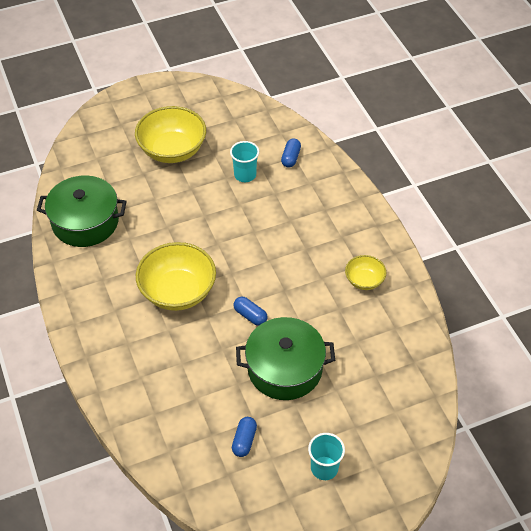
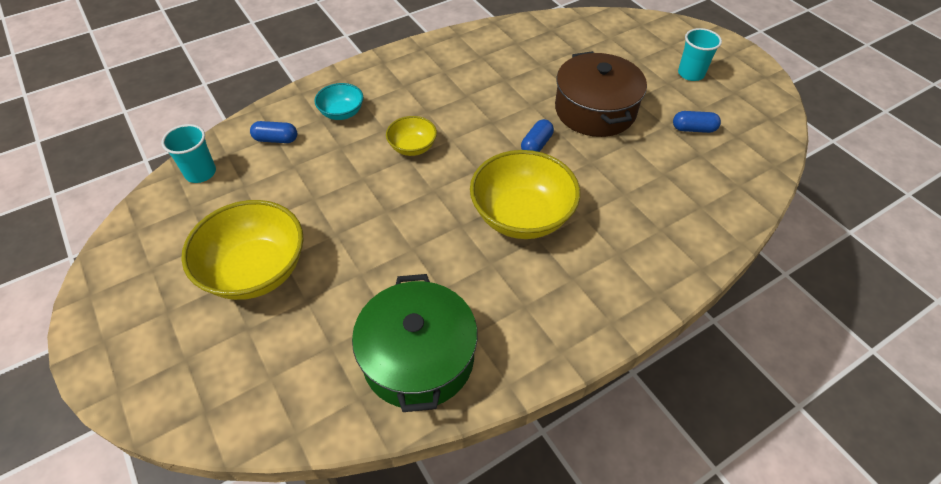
camera: 100 degrees left, 0 degrees up
(245, 175) = (308, 179): turquoise cup -> turquoise cup (200, 173)
(285, 368) = (595, 110): green pot -> brown pot
(313, 195) = (342, 113): none -> turquoise bowl
(364, 280) = (462, 65): yellow bowl -> yellow bowl (412, 147)

